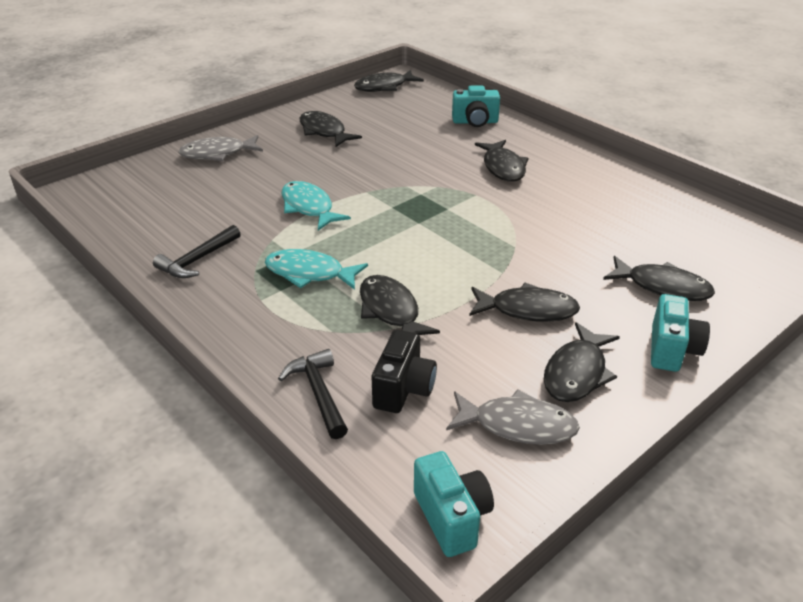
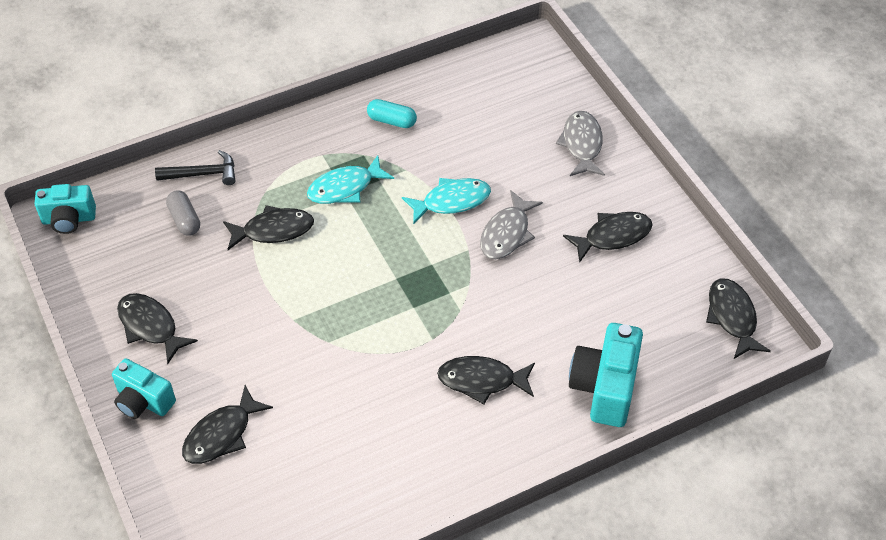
camera: 105 degrees right, 15 degrees up
(197, 260) = (392, 121): black hammer -> turquoise capsule
(309, 273) = (345, 188): turquoise fish -> turquoise fish turned 150 degrees counterclockwise
(403, 389) = (184, 220): black camera -> grey capsule
(475, 122) = (604, 388): turquoise camera -> turquoise camera, size x1.50
(517, 425) = (120, 273): grey fish -> grey fish (507, 233)
(528, 310) = (235, 320): black fish -> none

